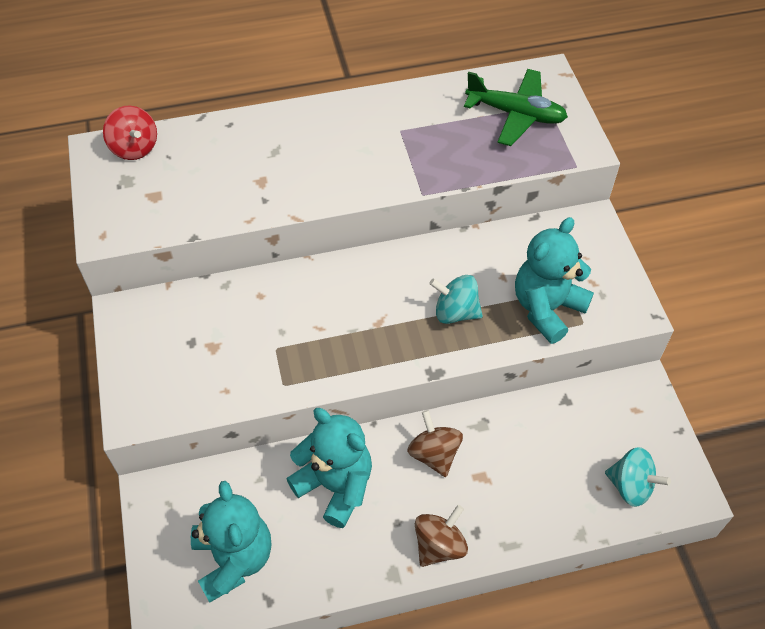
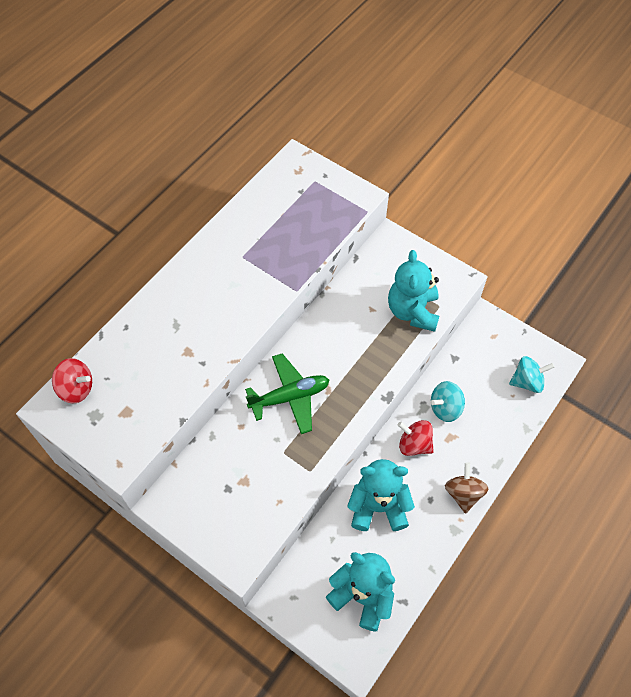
camera: 40 degrees left, 5 degrees up
(434, 454) = (414, 444): brown spinning top -> red spinning top
(455, 312) = (365, 351): turquoise spinning top -> turquoise spinning top (445, 408)
(515, 114) = (302, 199): green plane -> green plane (290, 397)

